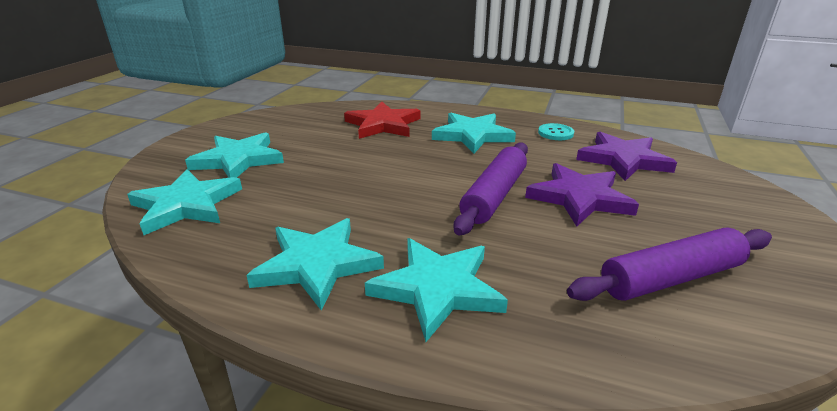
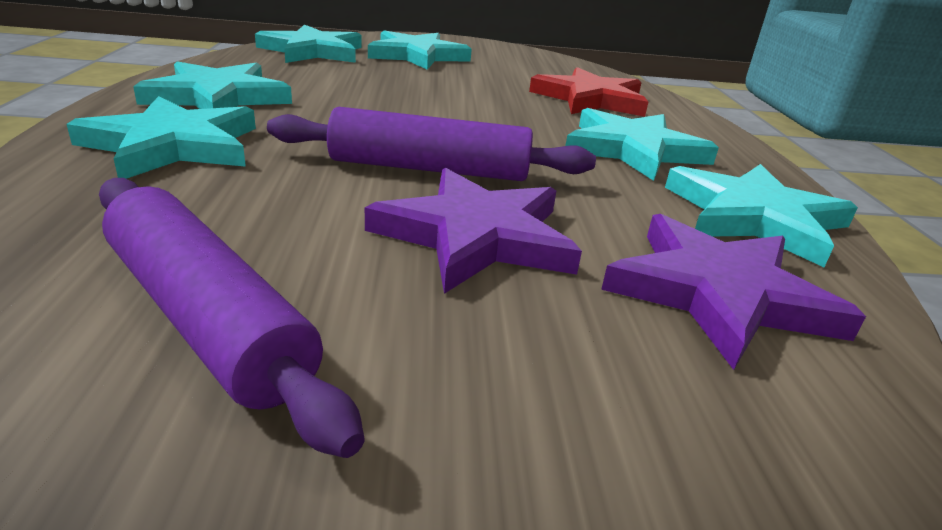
camera: 65 degrees right, 0 degrees up
(555, 133) = (754, 217): turquoise button -> turquoise star

